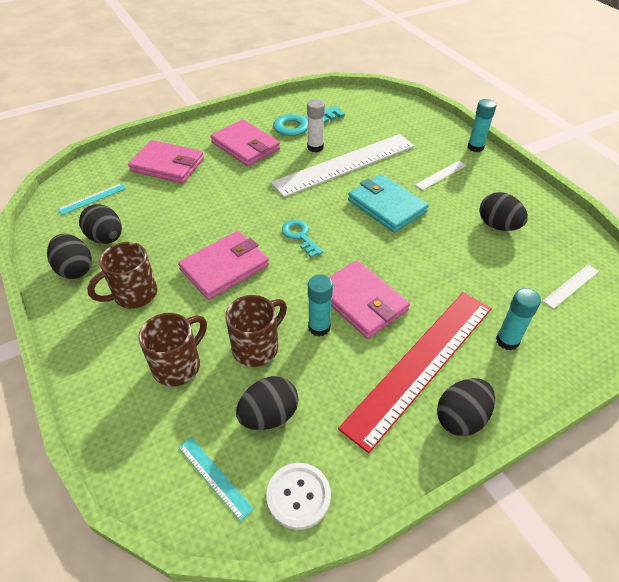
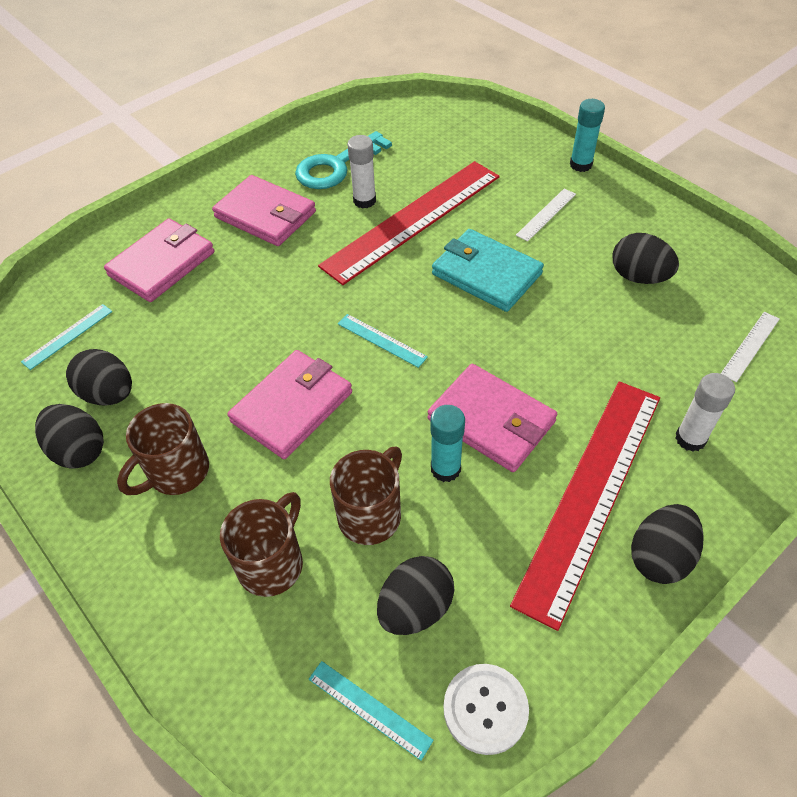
camera: 10 degrees left, 5 degrees up
(167, 165) = (162, 264): pink wallet -> pink wallet turned 60 degrees counterclockwise
(300, 236) = (382, 340): turquoise key -> turquoise ruler
(345, 164) = (413, 220): white ruler -> red ruler
(507, 341) = (690, 439): turquoise glue stick -> white glue stick

